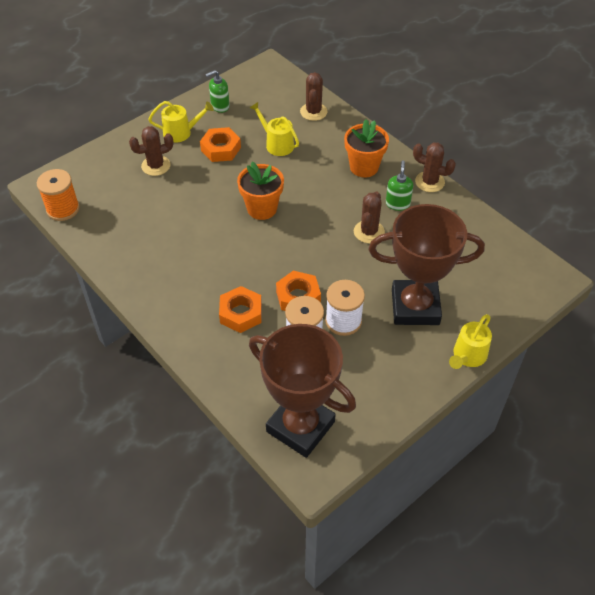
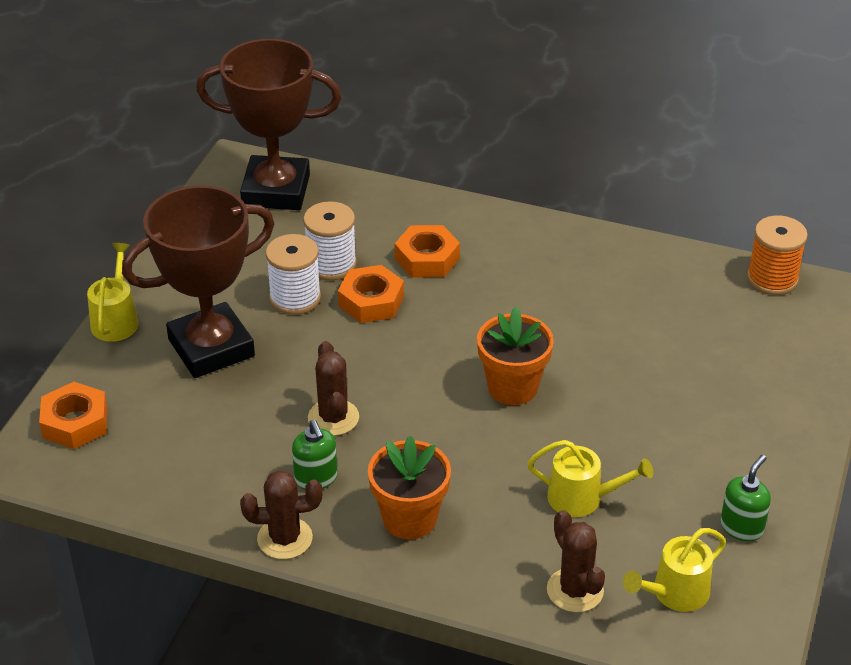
camera: 150 degrees right, 10 degrees down
(156, 166) = (724, 384): brown cactus -> none
(181, 132) = (749, 451): yellow watering can -> yellow watering can (675, 593)
(221, 149) = (660, 451): orange nut -> orange nut (75, 423)

